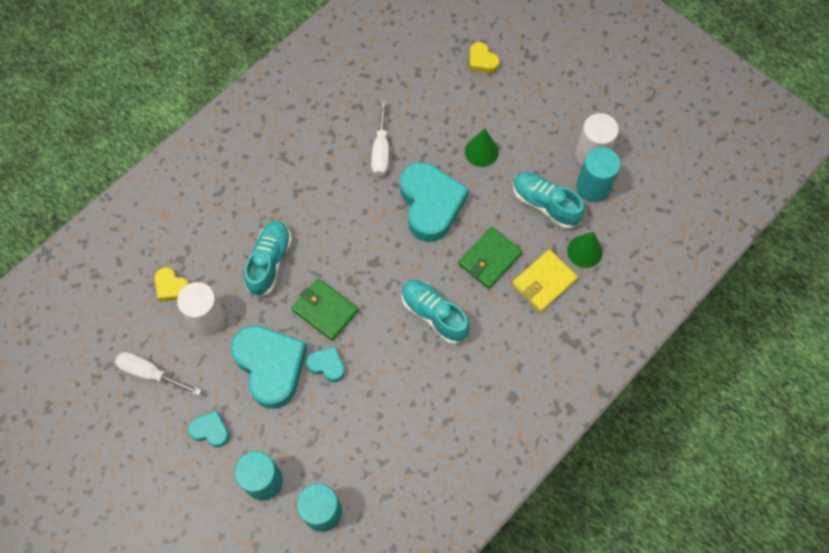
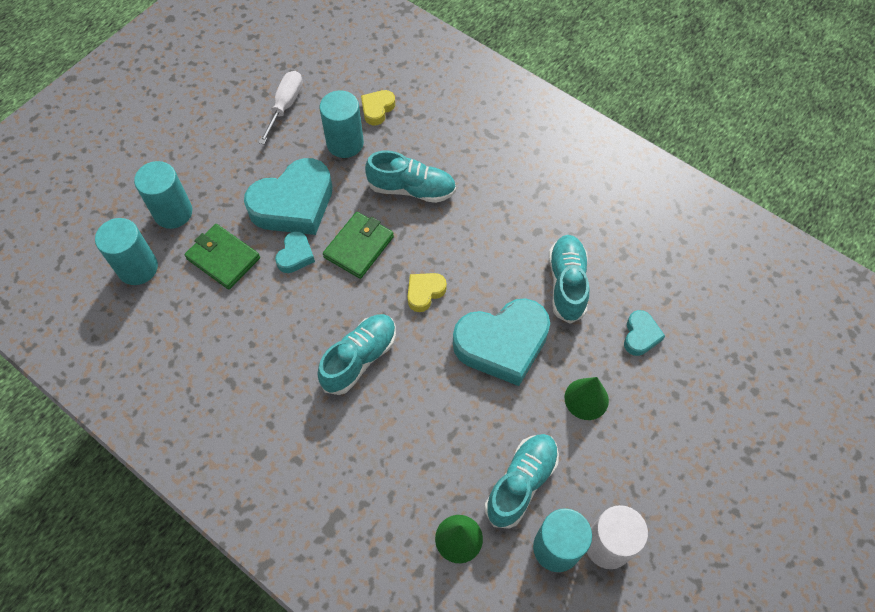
camera: 85 degrees right, 5 degrees down
(207, 318) = (345, 143): white cylinder -> turquoise cylinder
(210, 430) = (226, 162): turquoise heart -> turquoise heart (640, 335)
(381, 151) = (567, 284): white screwdriver -> turquoise shoe
(482, 61) = (724, 391): yellow heart -> yellow heart (424, 292)
(489, 259) = (436, 417): green wallet -> green wallet (223, 258)
(544, 282) = (410, 486): yellow wallet -> none

